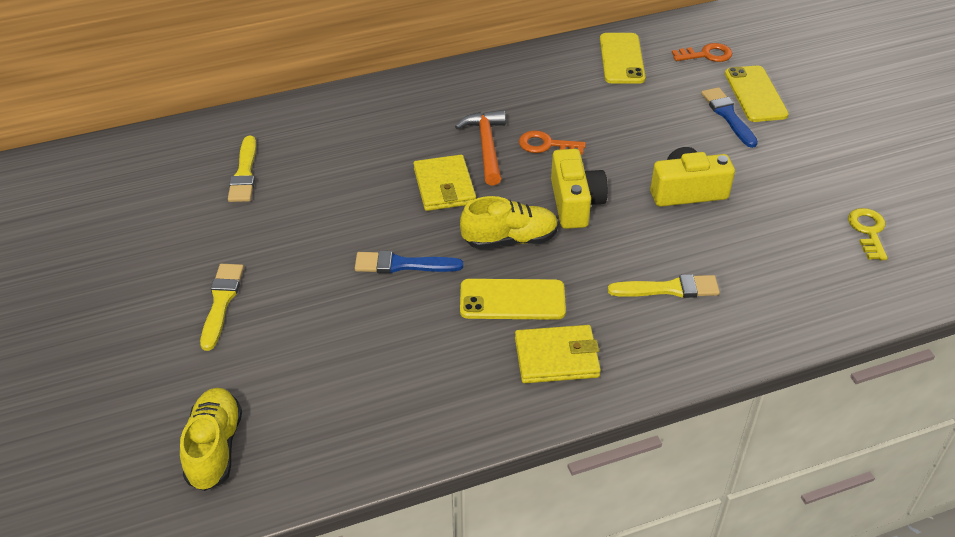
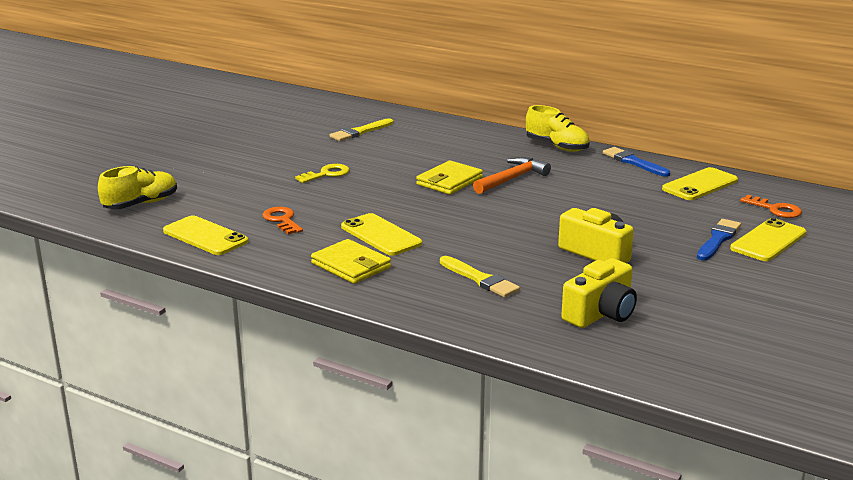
camera: 50 degrees right, 20 degrees down
(221, 302) = (249, 165): yellow brush -> none
(369, 434) = (205, 236): none -> yellow phone
(402, 265) = (357, 196): blue brush -> blue brush (633, 162)
(510, 239) = (436, 215): yellow shoe -> yellow shoe (557, 147)
(546, 145) = (551, 194): orange key -> orange key (282, 220)
(575, 203) = (510, 222): yellow camera -> yellow camera (601, 313)
(868, 231) = (691, 334): yellow key -> yellow key (326, 174)

